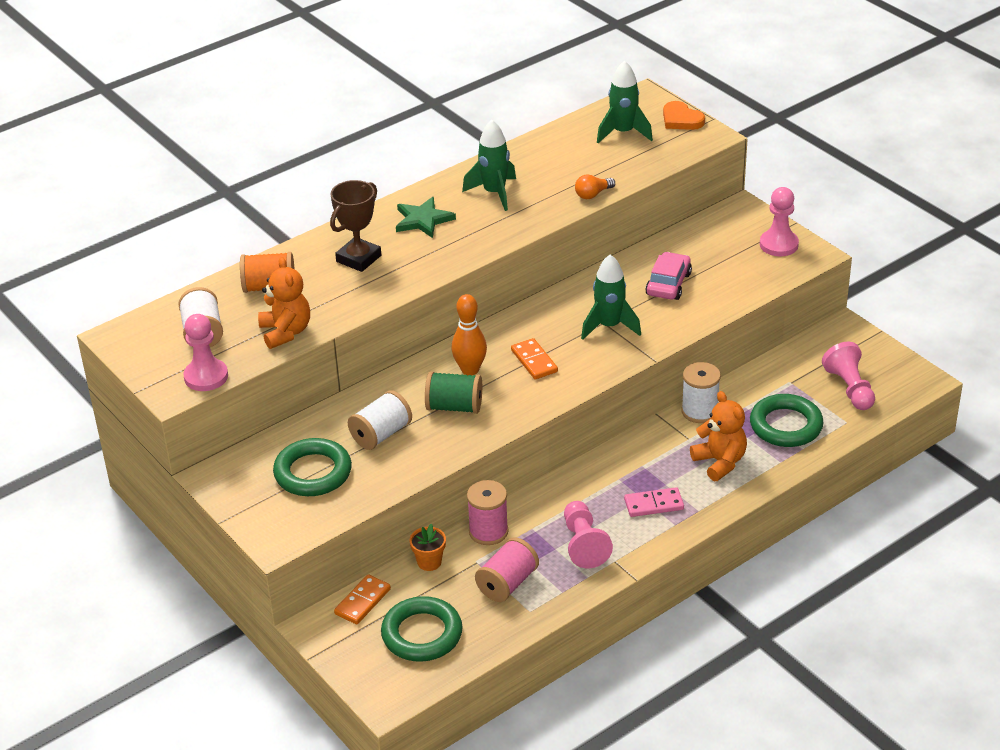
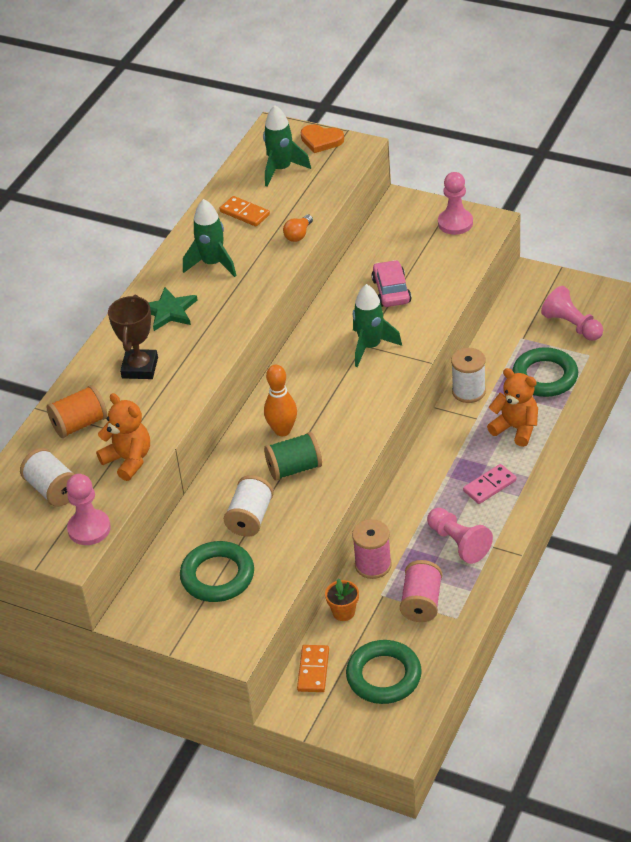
camera: 25 degrees left, 5 degrees up
(534, 361) = (331, 401): orange domino -> orange domino (245, 213)

